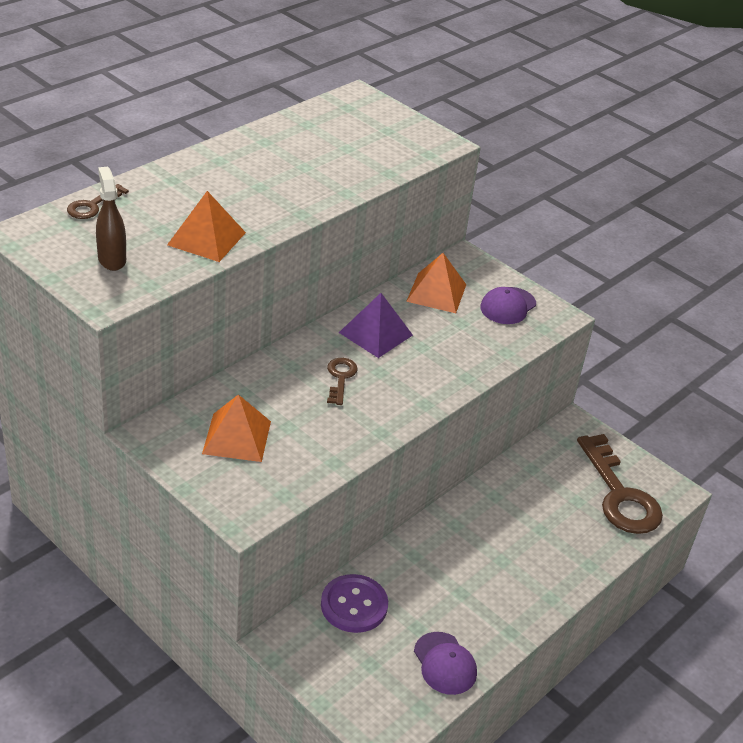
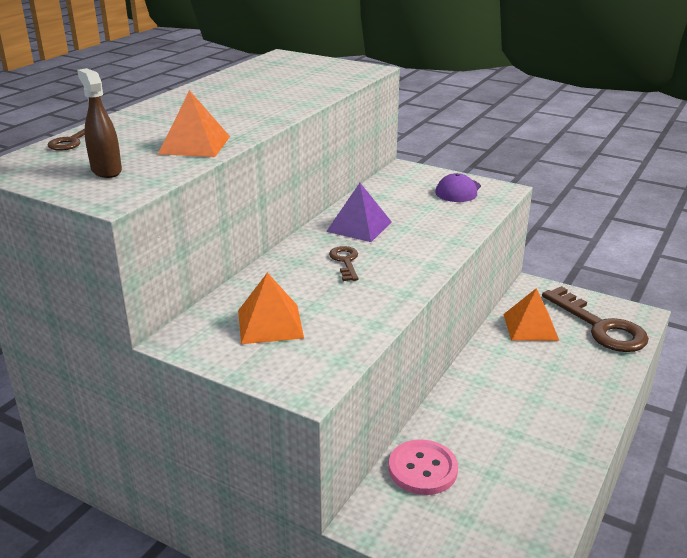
camera: 10 degrees left, 10 degrees down
(354, 605) = (423, 469): purple button -> pink button
(436, 292) = (394, 192): orange pyramid -> orange pyramid (530, 327)
(445, 663) = (536, 500): purple cap -> none

